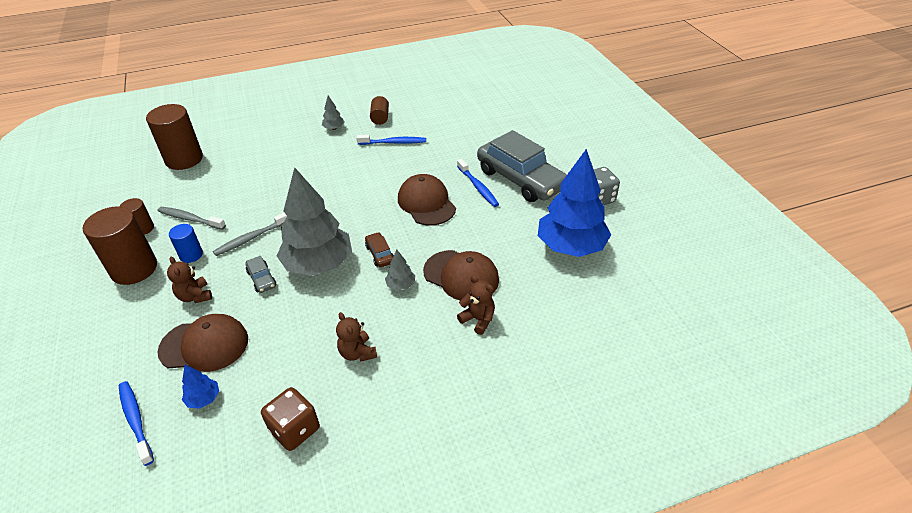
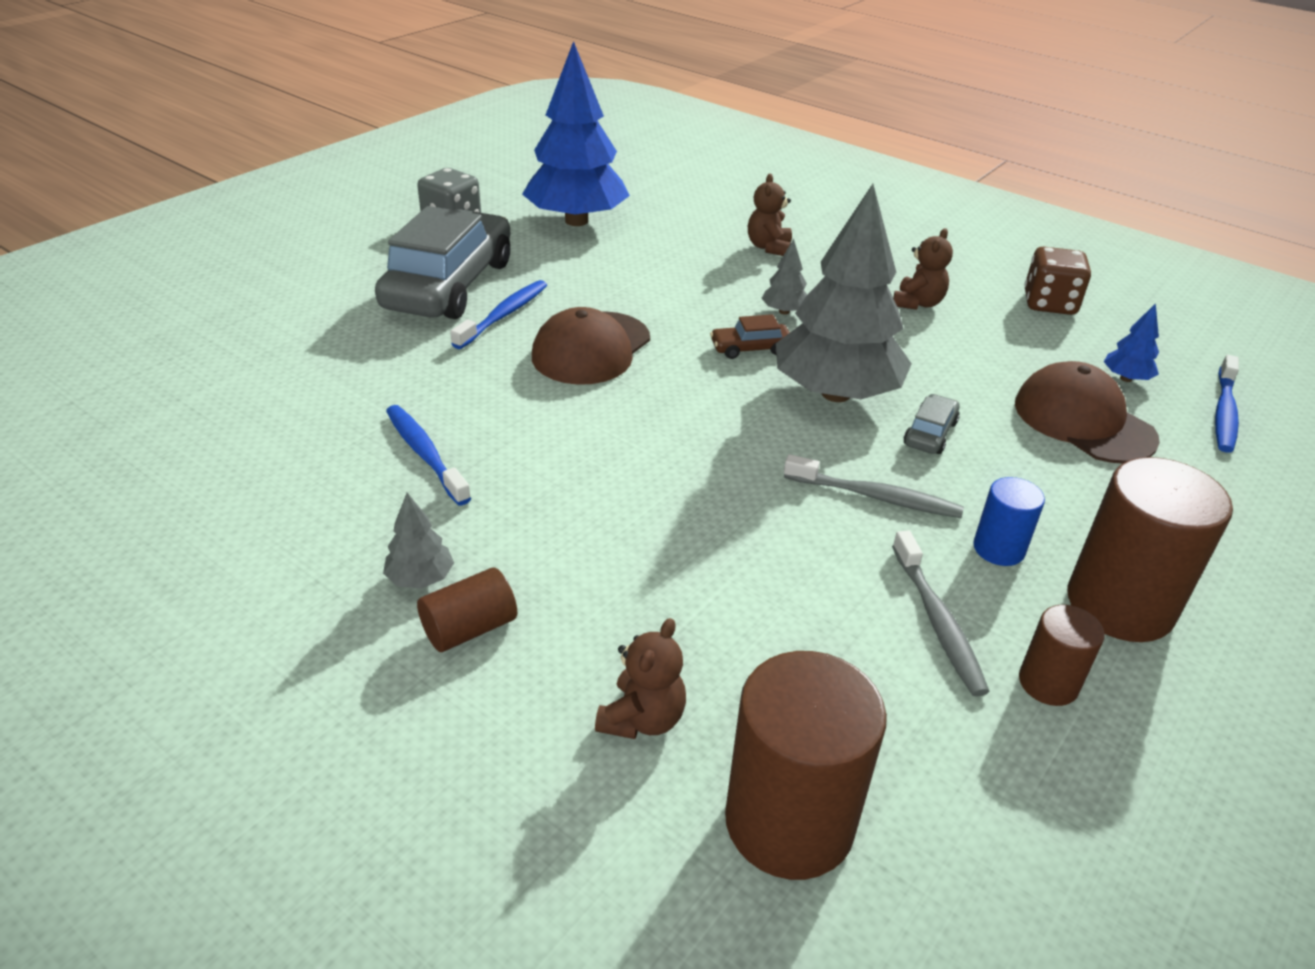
camera: 125 degrees left, 5 degrees down
(195, 296) = (1047, 483): brown teddy bear -> brown teddy bear (642, 719)
(380, 118) = (323, 519): brown cylinder -> brown cylinder (469, 628)
(380, 254) = (750, 348): brown car -> brown car turned 45 degrees clockwise
(461, 276) = (714, 275): brown cap -> none

